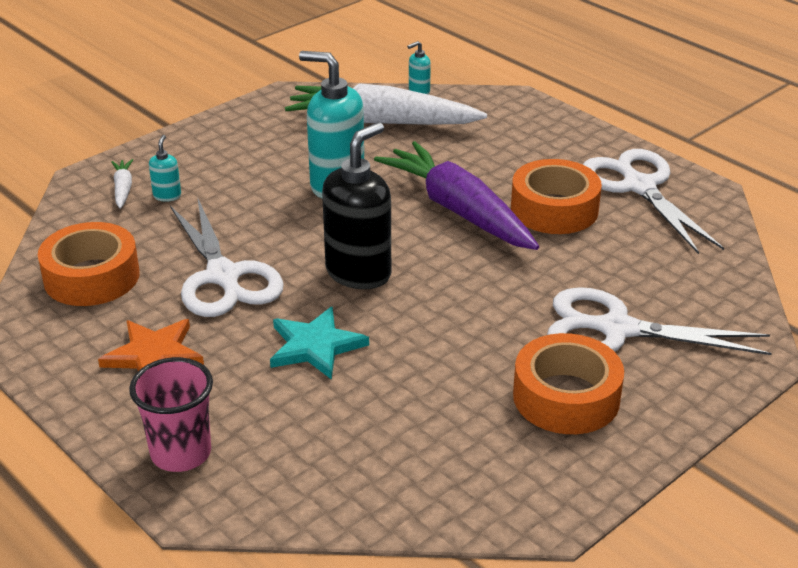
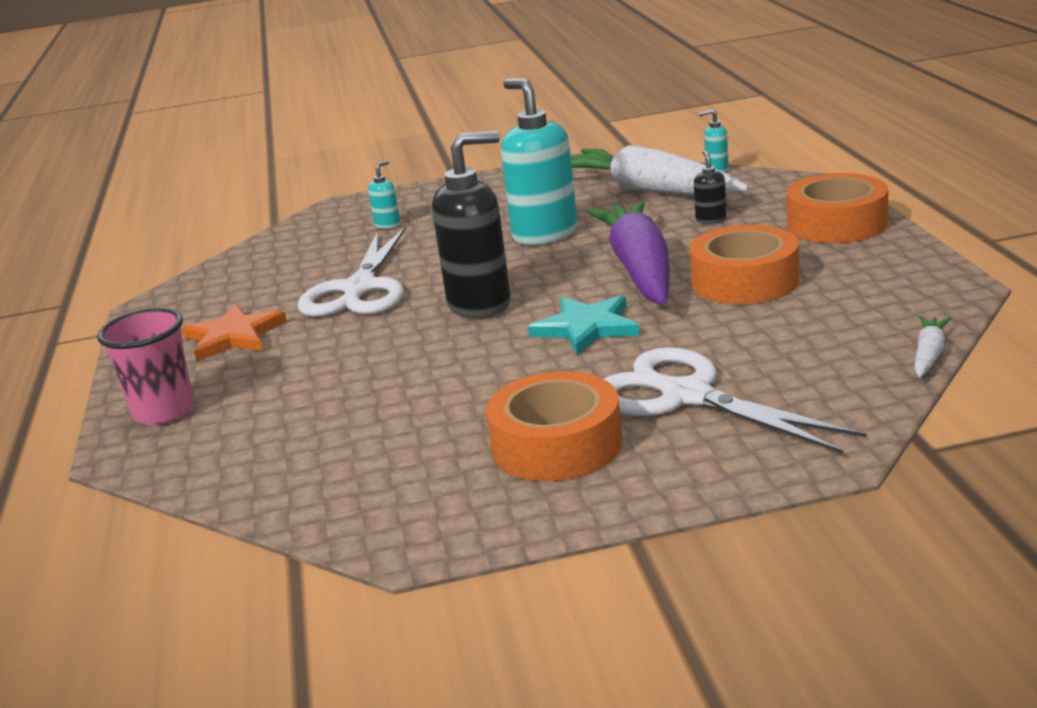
camera: 35 degrees right, 10 degrees down
(91, 277) = (258, 273): orange tape -> orange tape (836, 224)
(123, 189) = (359, 216): white carrot -> white carrot (928, 354)
(315, 346) = (371, 354): turquoise star -> turquoise star (586, 328)
(467, 148) = (711, 220): none -> black soap dispenser
(639, 187) = (870, 274): white scissors -> none

